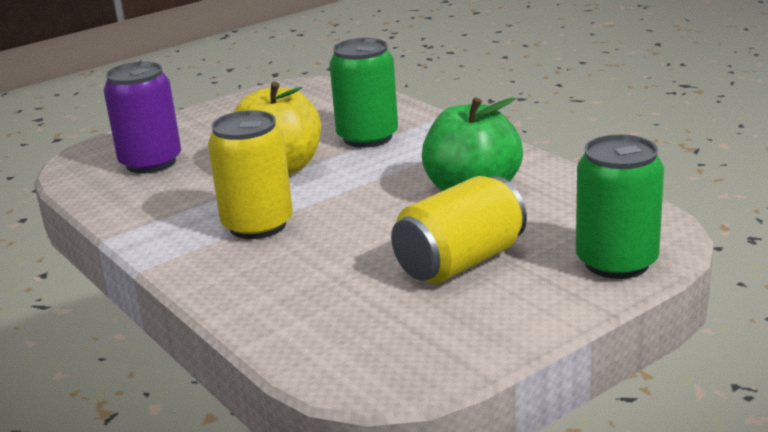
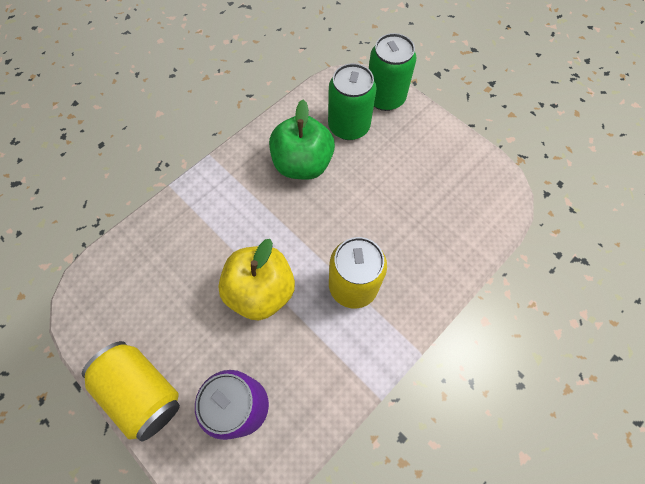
camera: 100 degrees left, 40 degrees up
(367, 137) = (209, 237): green can -> green can (349, 126)
(460, 263) = (392, 165): yellow can -> yellow can (143, 392)

